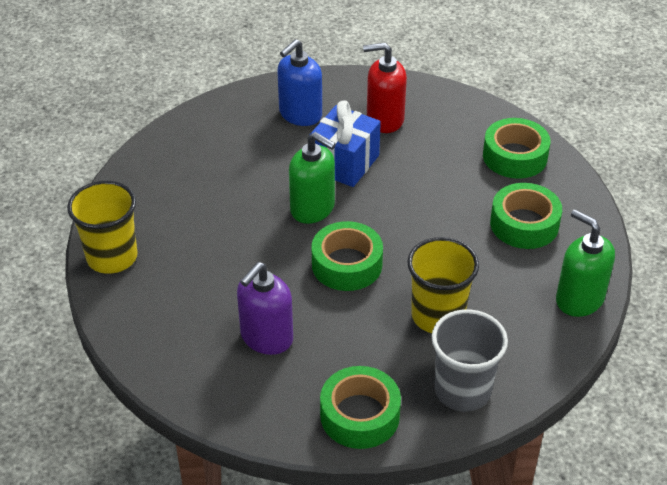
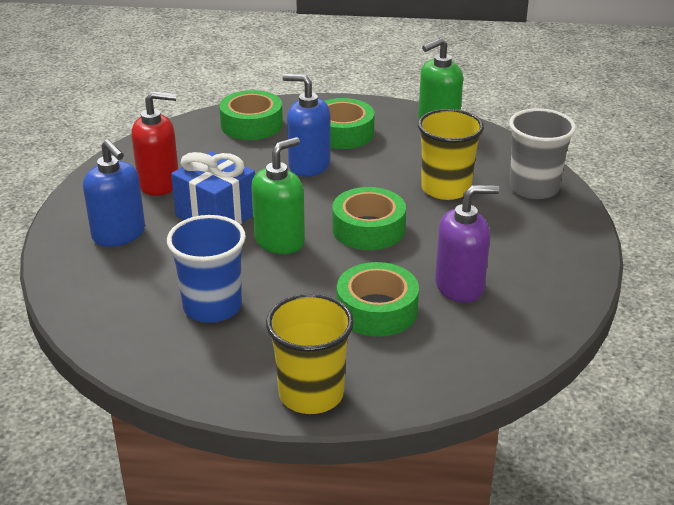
camera: 80 degrees left, 10 degrees down
(212, 185) = (212, 307): none -> blue cup
(266, 337) = (460, 286): purple soap dispenser -> purple soap dispenser turned 60 degrees counterclockwise
(360, 415) = (561, 242): green tape -> green tape (377, 310)
(384, 119) = (159, 183): red soap dispenser -> red soap dispenser turned 105 degrees counterclockwise
(449, 208) = (309, 165): none -> blue soap dispenser

